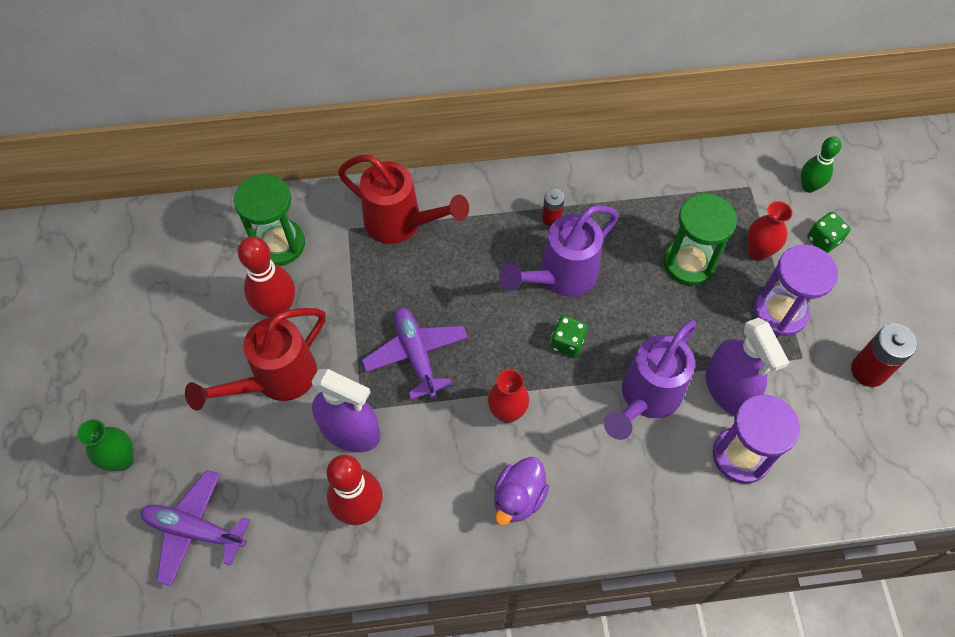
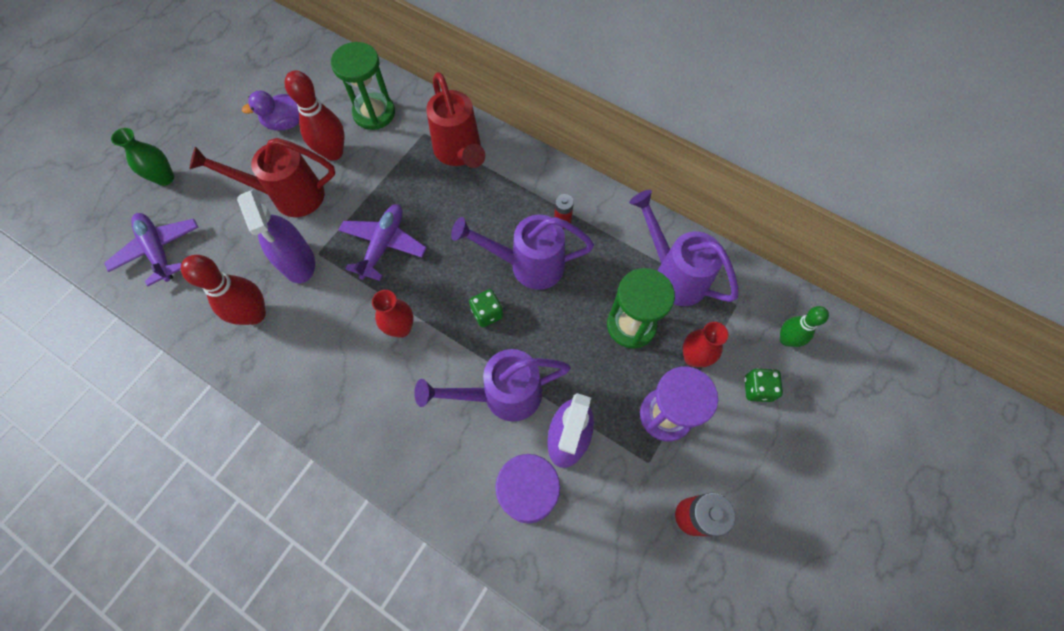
camera: 40 degrees right, 5 degrees up
(518, 498) = (351, 390): purple duck -> purple duck (286, 123)
(681, 197) = (673, 274): none -> purple watering can

